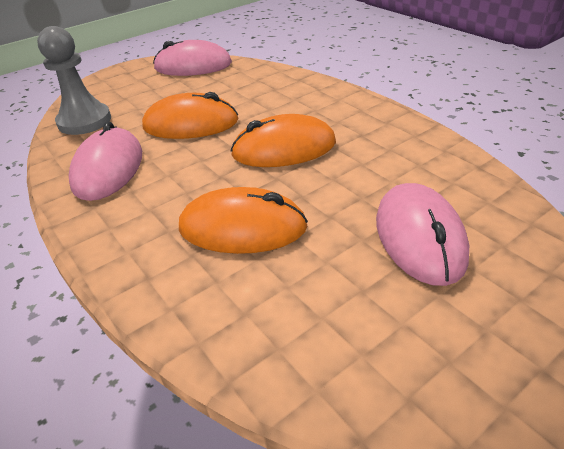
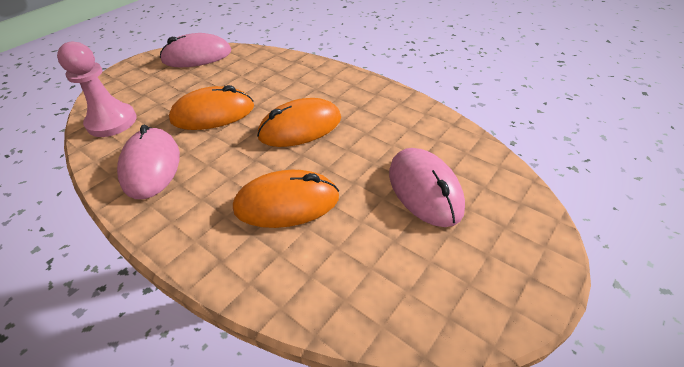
camera: 15 degrees left, 5 degrees up
(84, 121) = (112, 122): grey pawn -> pink pawn

